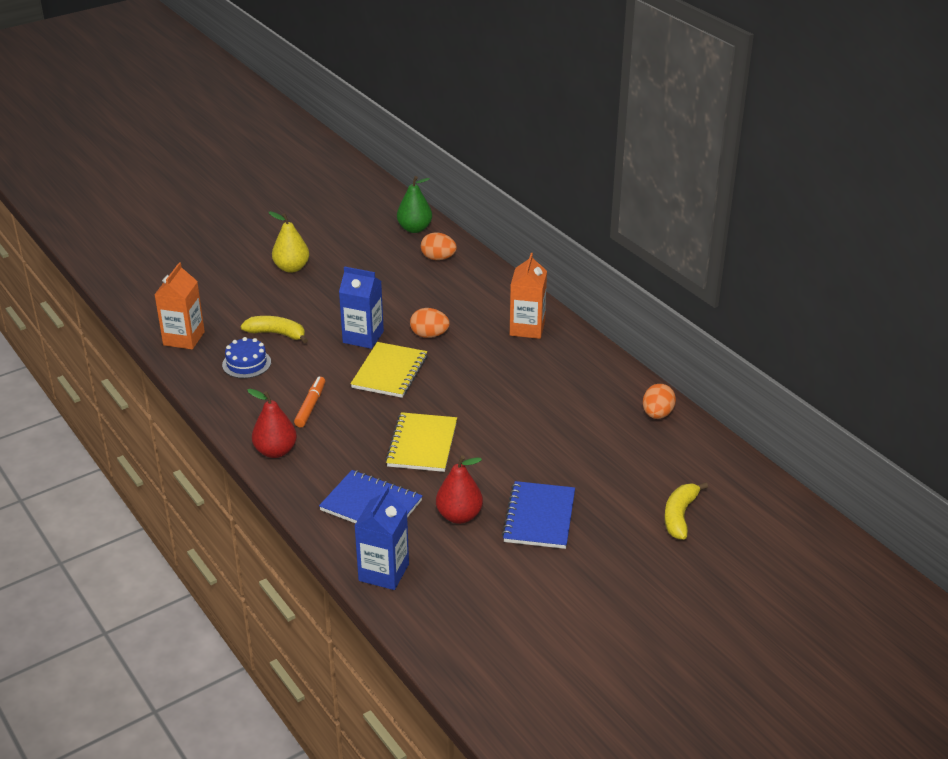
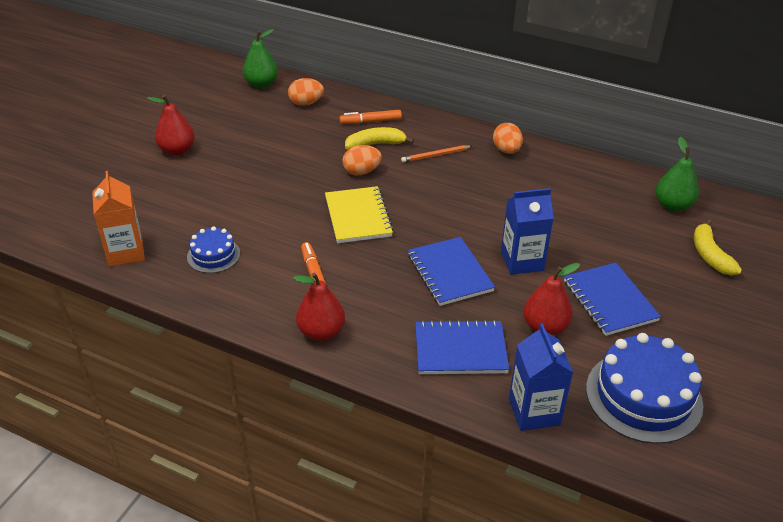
camera: 30 degrees left, 5 degrees up
(277, 334) = (218, 216): yellow banana -> yellow banana (375, 144)
(291, 268) = (177, 150): yellow pear -> red pear
(363, 337) = (304, 193): blue carton -> blue carton (522, 261)
(422, 444) = (450, 273): yellow notebook -> blue notebook
(481, 292) = (370, 121): none -> orange marker
(486, 598) = (643, 396): none -> blue cake
(510, 342) = (435, 155): none -> orange pencil
(527, 328) = (438, 140): orange carton -> none
(657, 414) = (608, 177): orange egg -> orange egg (506, 150)
(694, 461) = (673, 205): none -> green pear

